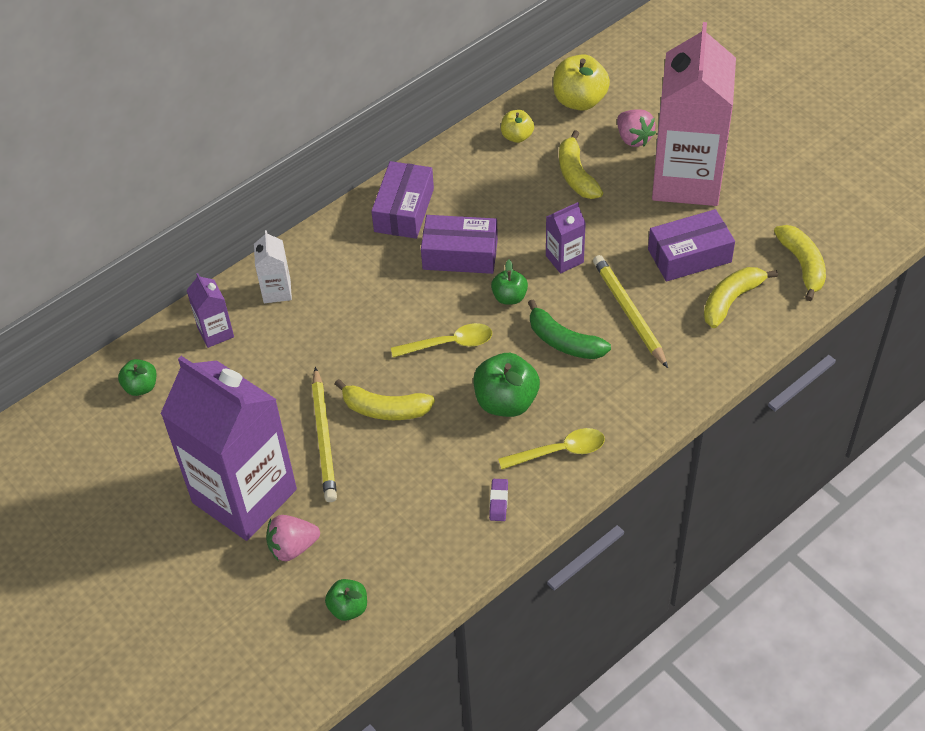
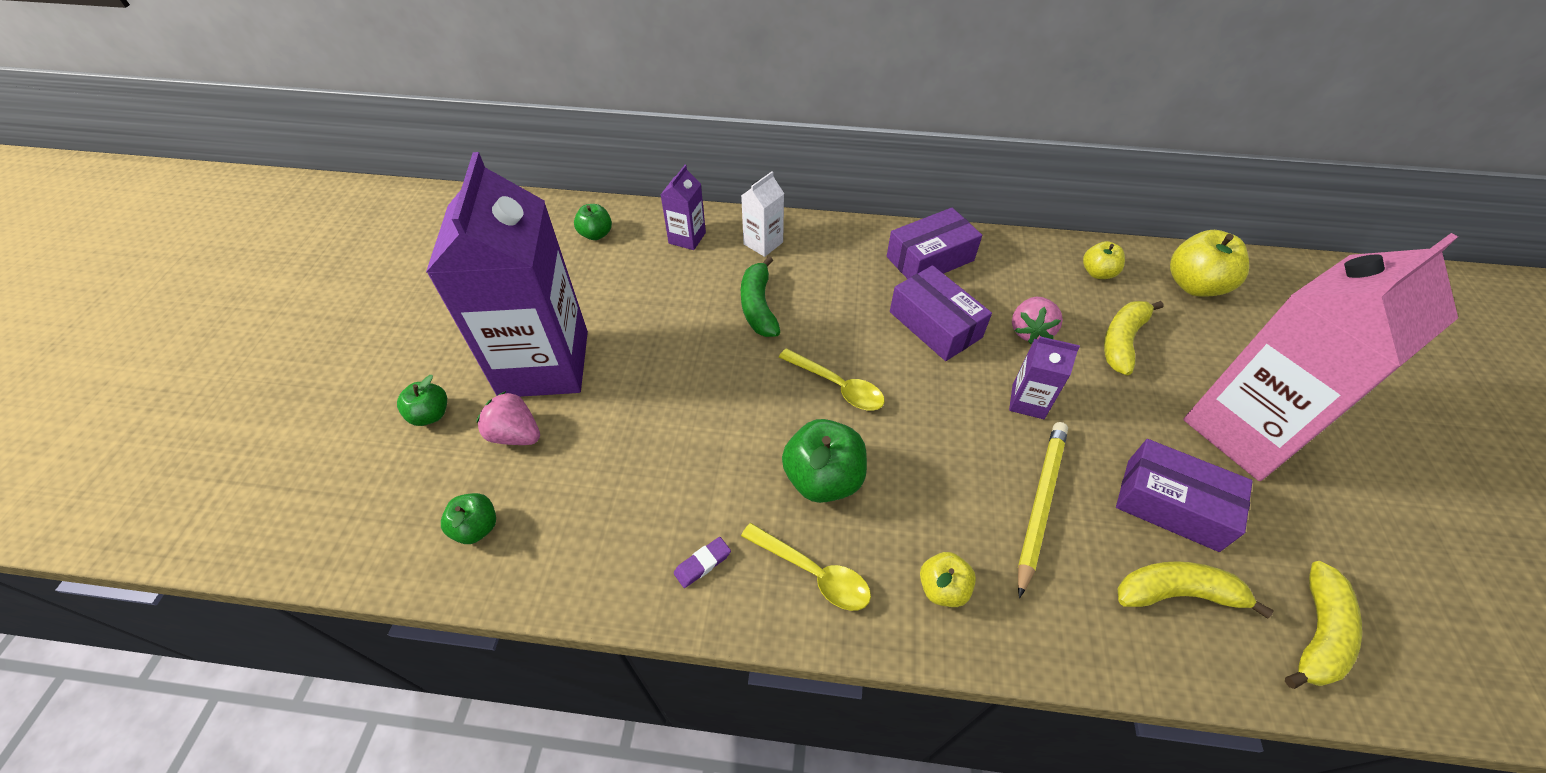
camera: 45 degrees right, 0 degrees up
(324, 438) = (650, 373): yellow pencil -> none
(385, 409) = (721, 392): yellow banana -> none
(509, 297) = (936, 392): green apple -> green apple (431, 414)
(564, 342) = (941, 474): green banana -> green banana (758, 306)
(628, 398) = (942, 588): none -> yellow apple
(633, 138) = (1220, 352): pink strawberry -> pink strawberry (1030, 331)

